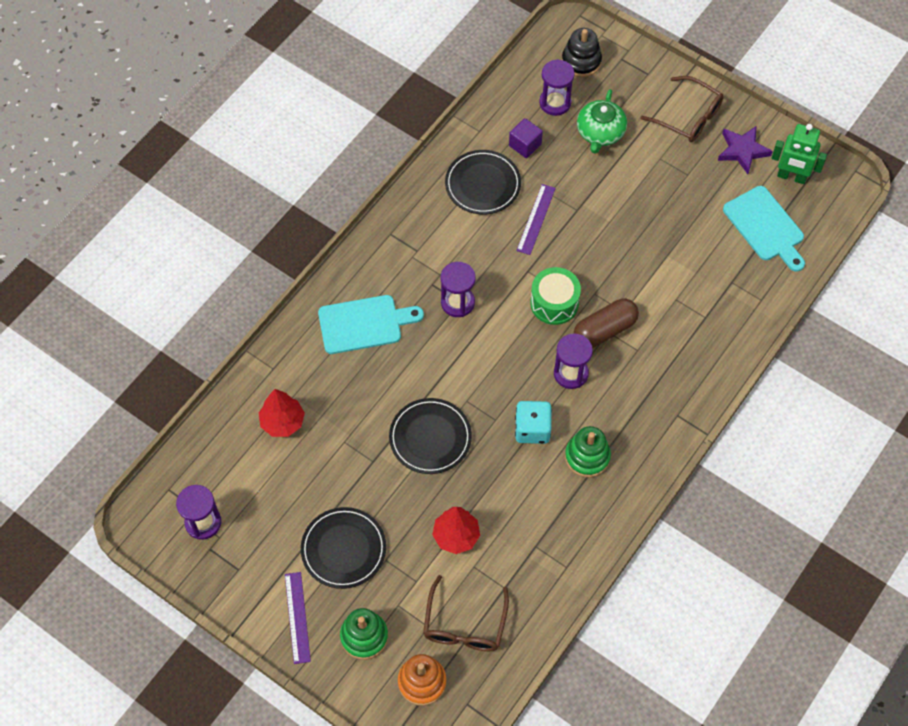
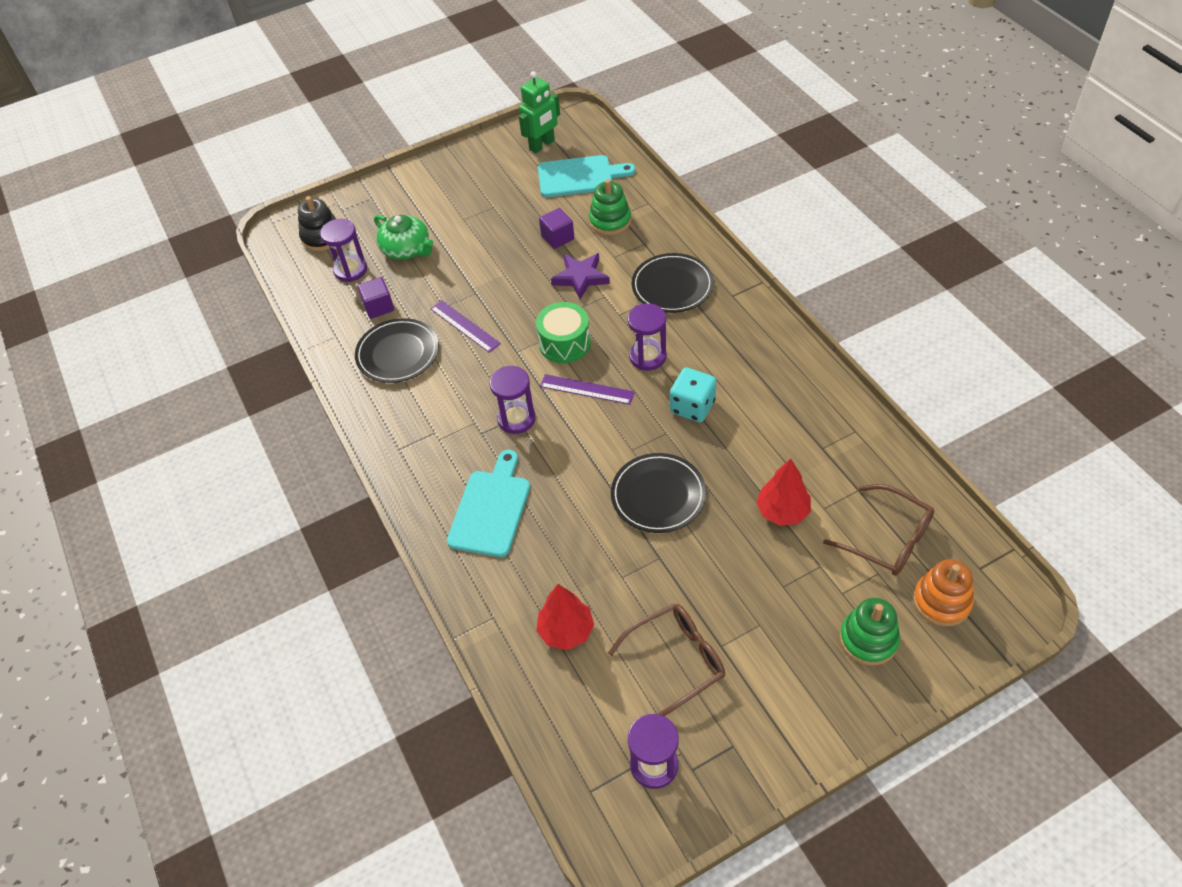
camera: 60 degrees left, 10 degrees down
(297, 617) = (820, 701): purple ruler -> purple ruler (587, 389)
(343, 549) = (753, 623): black plate -> black plate (672, 286)
(587, 457) = (743, 374): green stacking toy -> green stacking toy (610, 221)
(604, 330) = (616, 316): brown capsule -> none
(676, 243) = (557, 238): none -> purple cube
(688, 116) = (436, 187): brown glasses -> brown glasses (676, 661)
(742, 151) = (495, 165): purple star -> purple star (581, 277)

